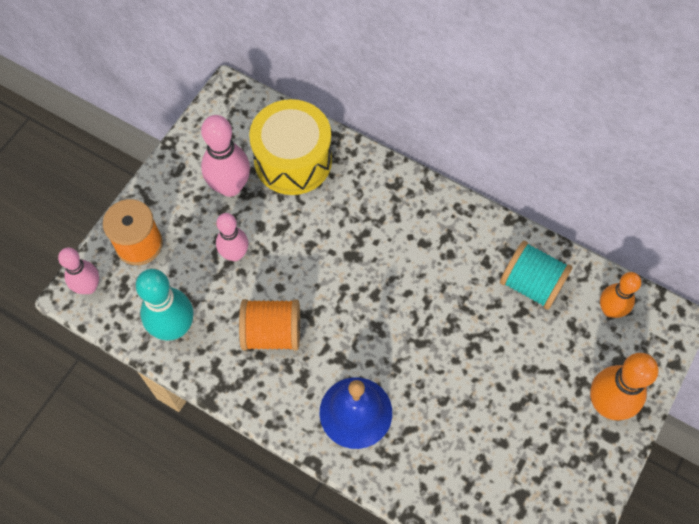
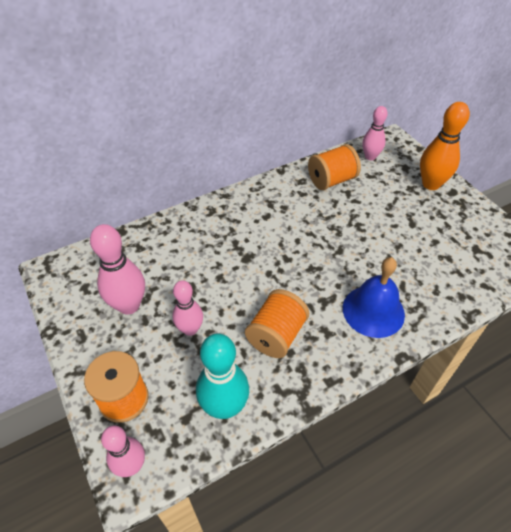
camera: 60 degrees left, 15 degrees down
(293, 160) = (143, 256): yellow drum -> none
(531, 284) = (331, 180): turquoise spool -> orange spool
(610, 310) = (370, 157): orange bowling pin -> pink bowling pin

